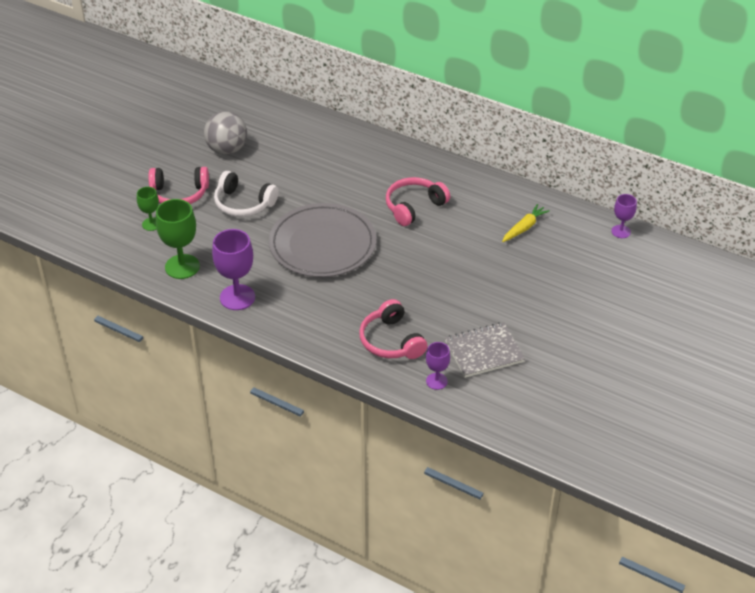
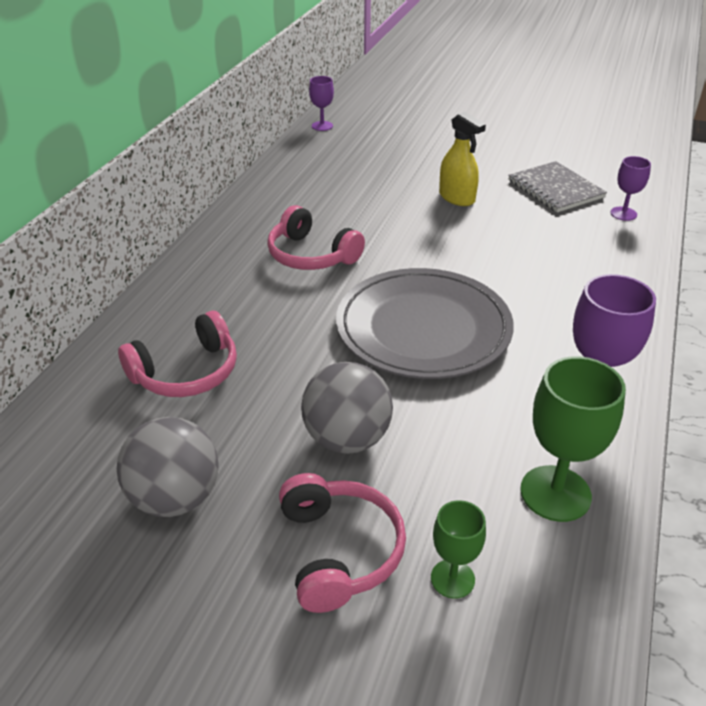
camera: 100 degrees left, 5 degrees down
(243, 204) = (347, 439): white headphones -> grey ball
(391, 341) = (582, 249): pink headphones -> pink headphones (186, 372)
(479, 290) = (457, 198): none -> yellow spray bottle
(524, 228) = (332, 177): yellow carrot -> none

